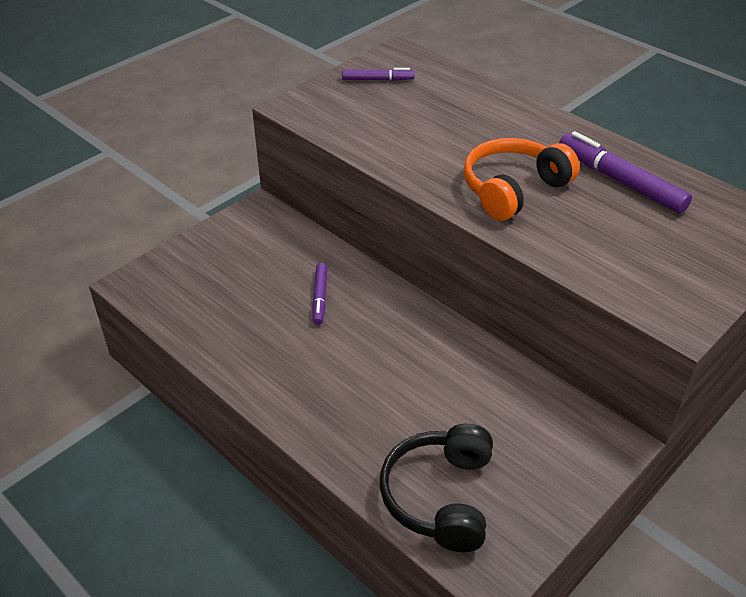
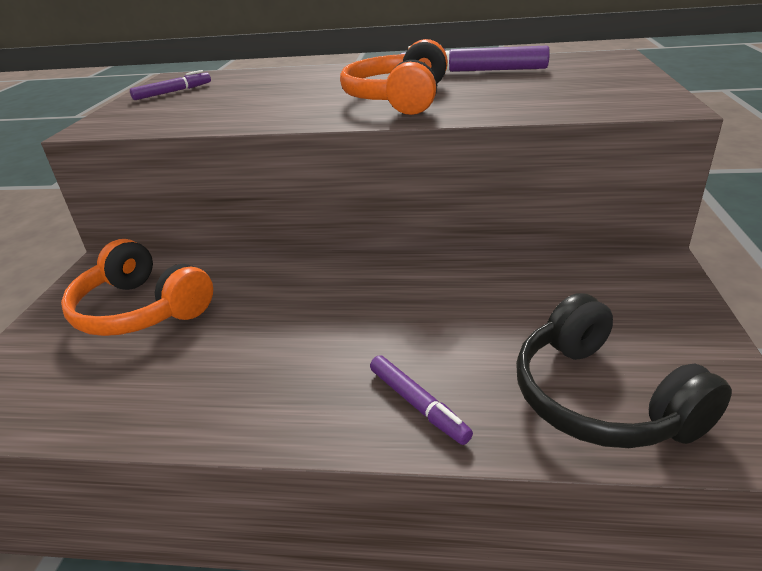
camera: 35 degrees left, 10 degrees down
(256, 264) = (141, 309): none -> orange headphones
(320, 297) = (251, 302): purple marker -> purple marker (418, 404)

